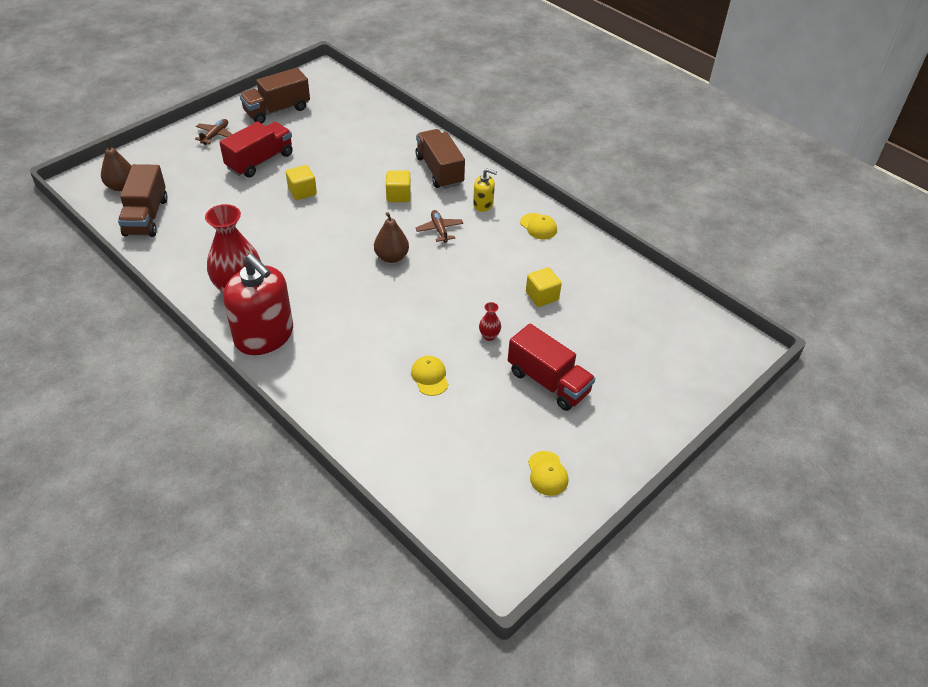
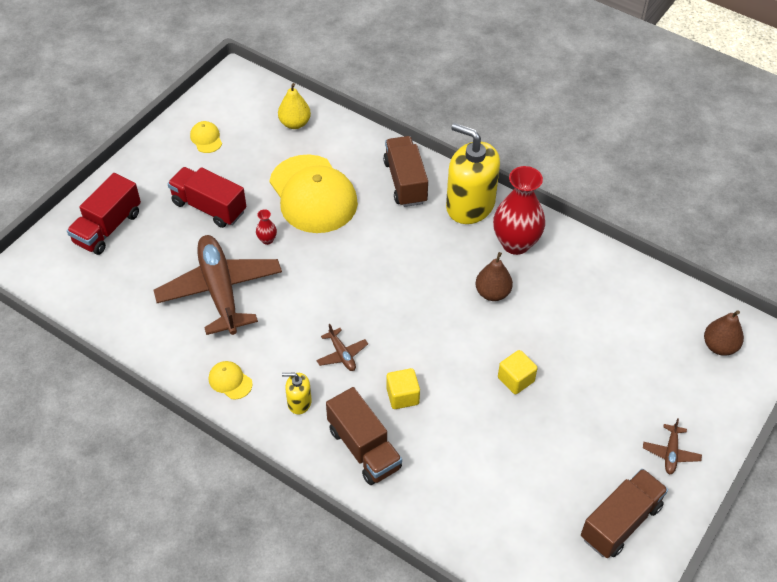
camera: 170 degrees right, 5 degrees up
(146, 217) = (662, 311): brown truck -> brown truck (405, 182)
(260, 161) = (590, 418): red truck -> red truck (108, 228)
(264, 336) = (470, 205): red soap dispenser -> yellow soap dispenser
(391, 257) = (383, 309): brown pear -> brown pear (492, 293)
(430, 377) = (313, 194): yellow cap -> yellow cap, size x2.50
(430, 476) = (295, 123): none -> yellow pear
(542, 296) = (220, 291): yellow cube -> brown plane

